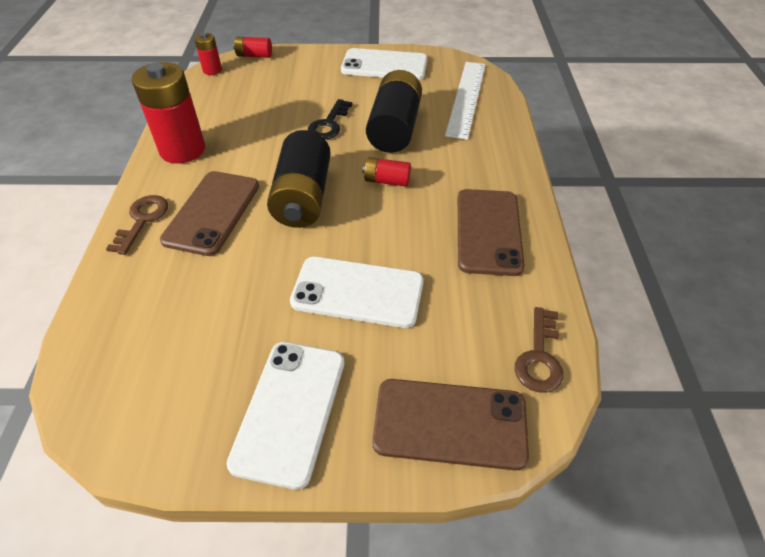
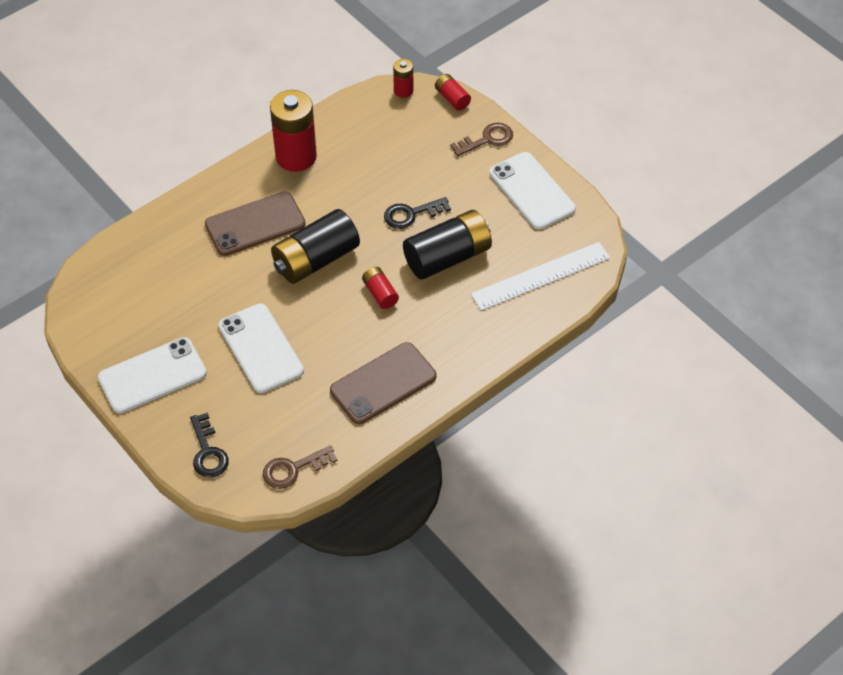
camera: 50 degrees right, 5 degrees up
(142, 220) = (214, 196): brown key -> brown key (487, 140)
(450, 423) = (207, 451): brown phone -> black key

